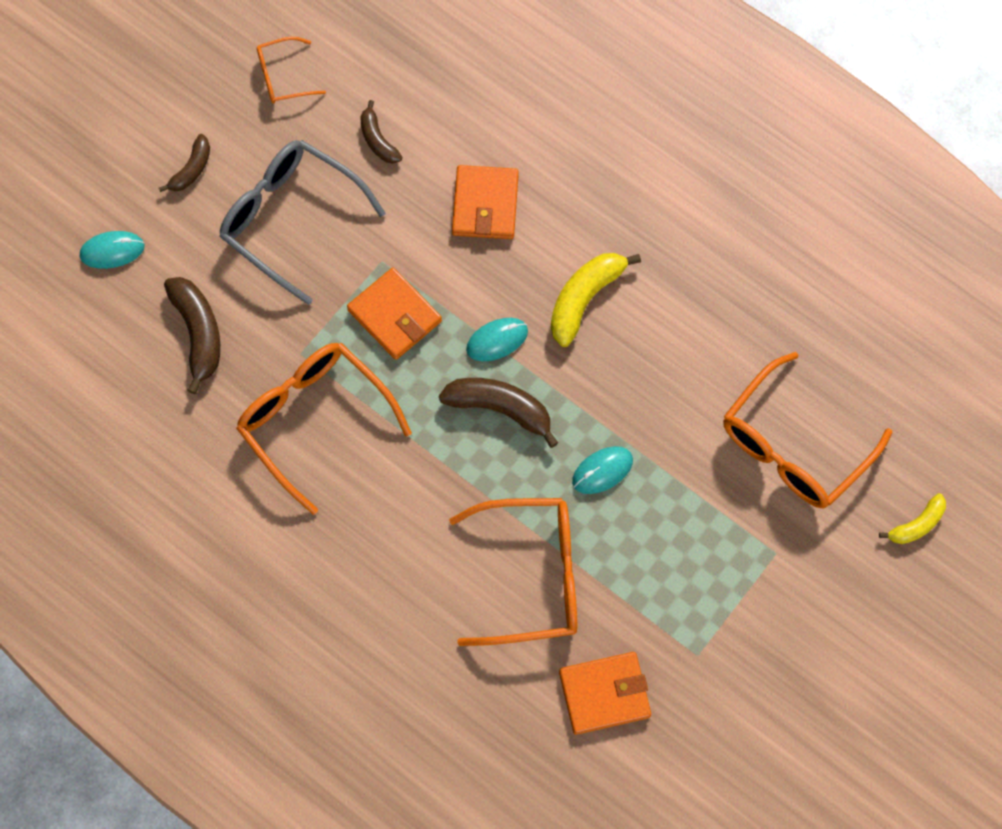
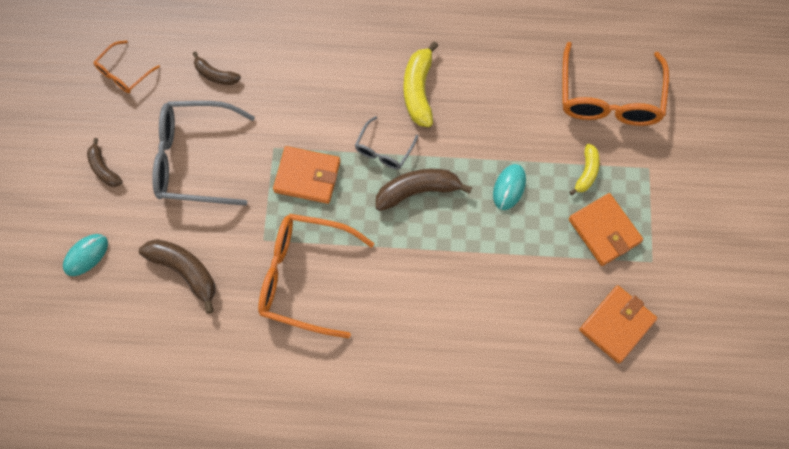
camera: 35 degrees left, 0 degrees up
(191, 169) = (103, 168): brown banana -> brown banana turned 150 degrees clockwise
(485, 205) = (314, 72): orange wallet -> orange wallet (604, 231)
(497, 340) = (383, 150): turquoise mouse -> grey glasses
(532, 576) = (516, 282): orange glasses -> none
(917, 525) = (714, 97): yellow banana -> yellow banana (586, 172)

